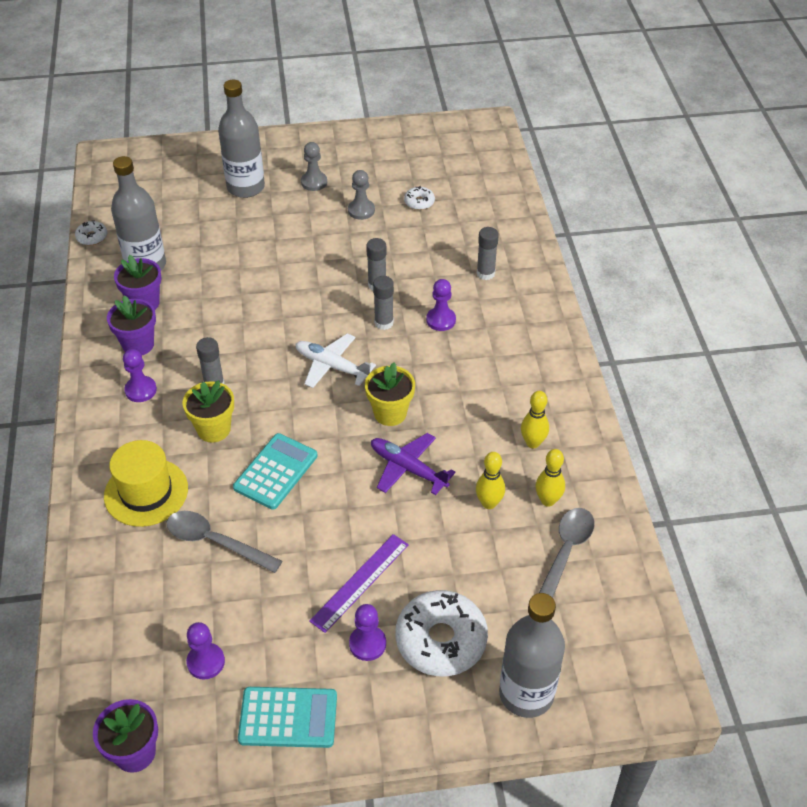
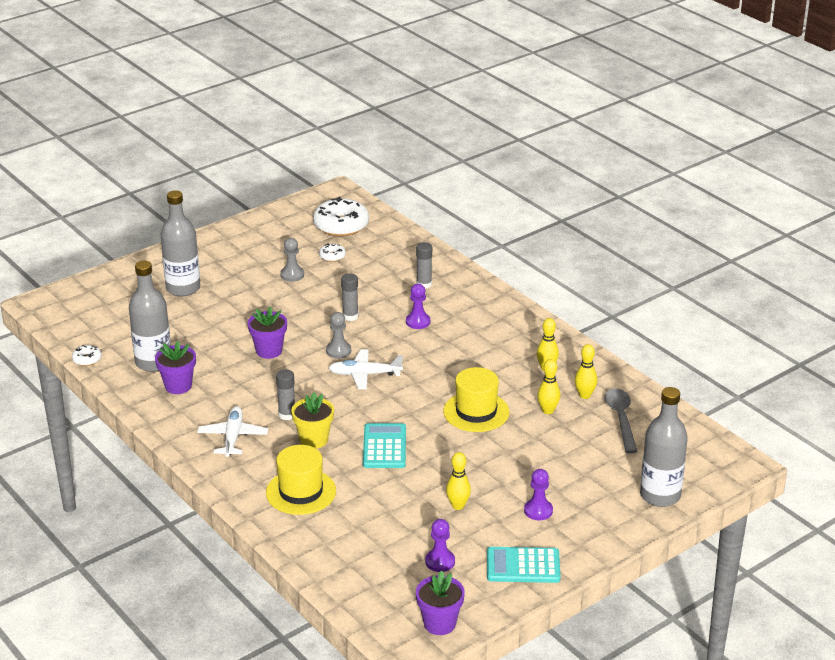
camera: 30 degrees left, 15 degrees down
(138, 345) = (201, 412): purple flower pot -> purple flower pot (269, 351)
(140, 390) = (233, 437): purple pawn -> white plane
(215, 542) = (381, 499): grey spoon -> none
(287, 591) = (458, 506): none -> yellow bowling pin
(288, 717) = (523, 566): turquoise calculator -> turquoise calculator turned 150 degrees counterclockwise
(314, 182) = (236, 268): grey pawn -> grey pawn (338, 351)
(360, 582) = (502, 482): purple ruler -> none
(384, 323) = (377, 337): grey glue stick -> none
(390, 413) = (433, 386): yellow flower pot -> none
(408, 468) = (476, 412): purple plane -> yellow hat
(441, 640) = (583, 490): white donut -> white donut (341, 225)

